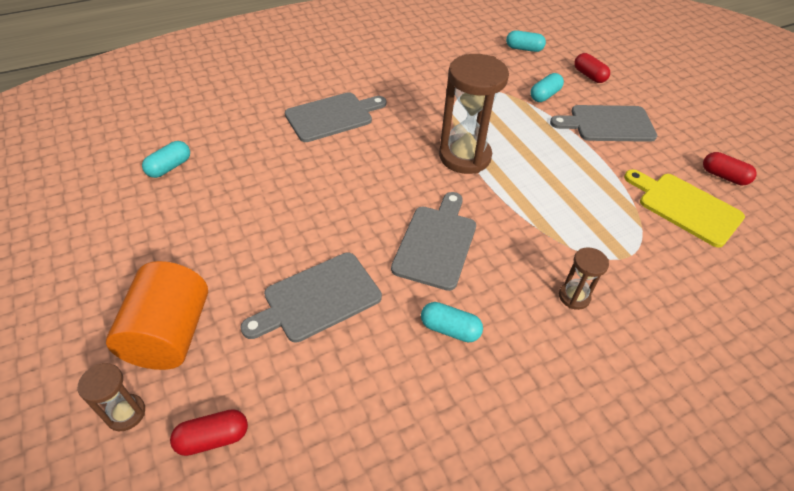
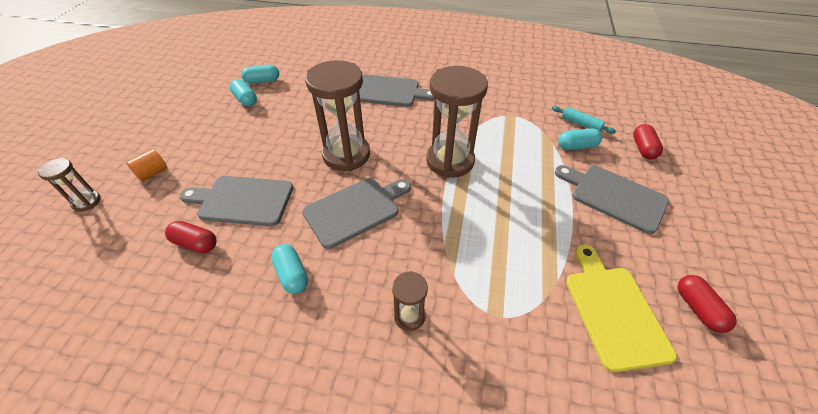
camera: 40 degrees right, 0 degrees up
(170, 334) = (152, 173): orange cylinder -> orange cylinder, size x0.47
(213, 438) = (100, 244): red capsule -> red capsule (195, 243)
(367, 199) = (346, 155): none -> brown hourglass
(524, 49) = (600, 103): turquoise capsule -> turquoise capsule (245, 99)
(528, 74) = (581, 124): none -> turquoise rolling pin

